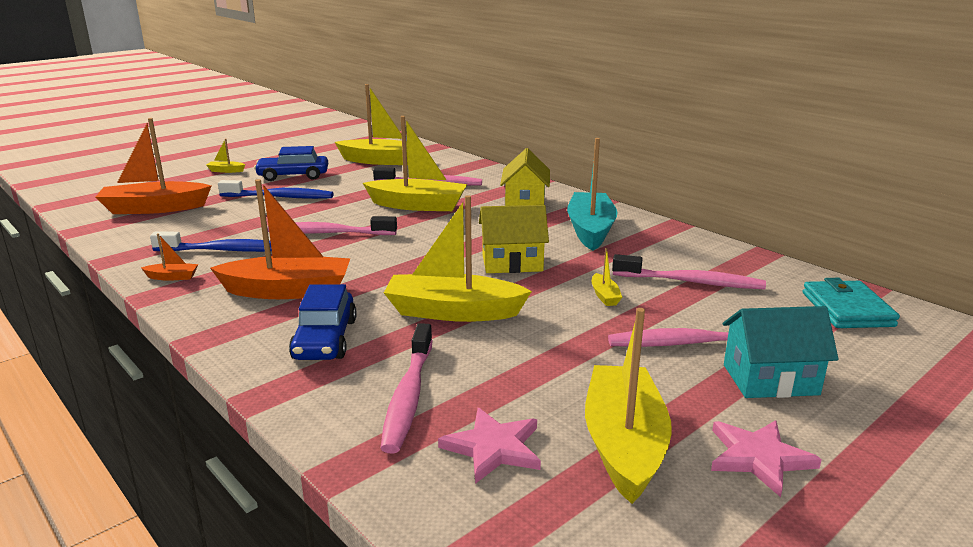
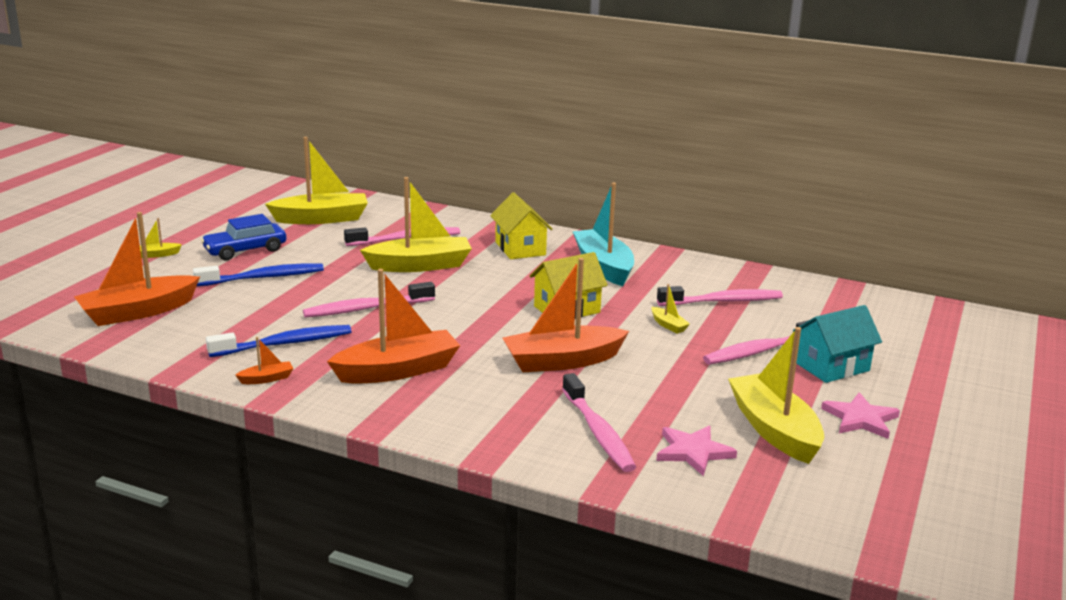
camera: 25 degrees left, 0 degrees up
(325, 339) = (482, 404): blue car -> none
(453, 312) = (562, 361): yellow boat -> orange boat
(847, 309) = (846, 304): turquoise wallet -> none

